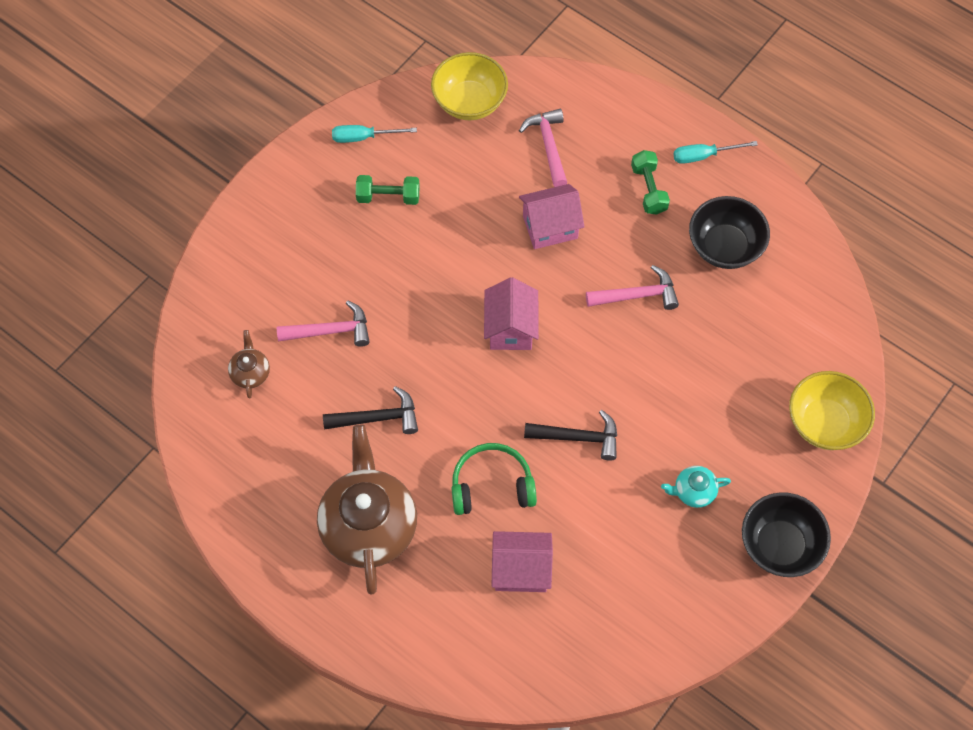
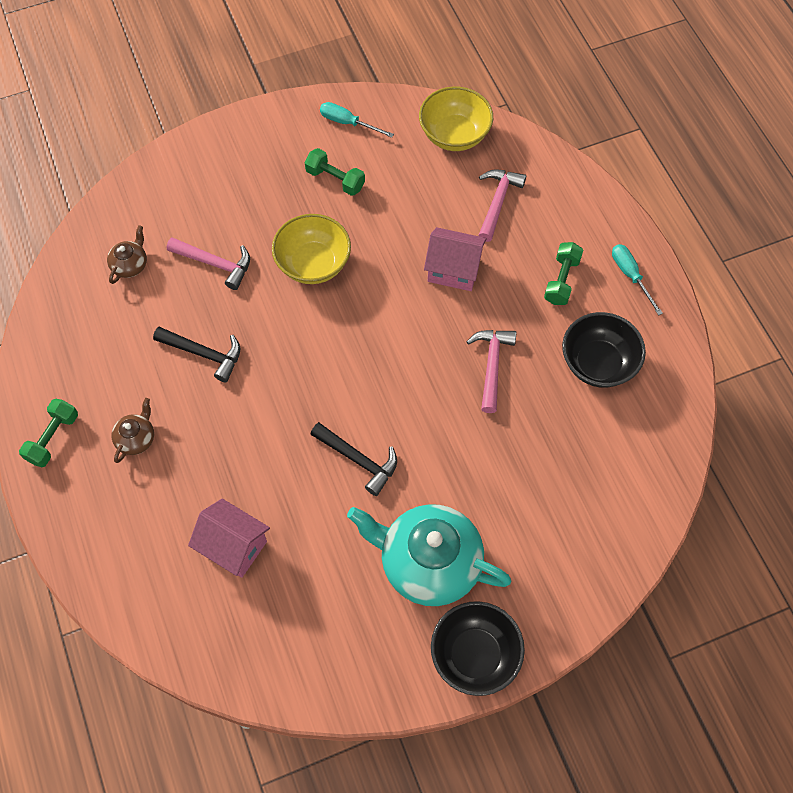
camera: 30 degrees right, 0 degrees up
(291, 567) = (53, 438): none -> green dumbbell
(368, 525) = (136, 438): brown teapot -> brown teapot, size x0.44
(492, 485) = (258, 461): green headphones -> none
(510, 328) = (363, 337): pink house -> none
(637, 295) = (491, 365): pink hammer -> pink hammer turned 105 degrees counterclockwise
(693, 491) = (428, 562): turquoise teapot -> turquoise teapot, size x2.28
(704, 156) = (630, 276): turquoise screwdriver -> turquoise screwdriver turned 45 degrees clockwise
(825, 423) = (589, 567): yellow bowl -> yellow bowl (313, 264)

